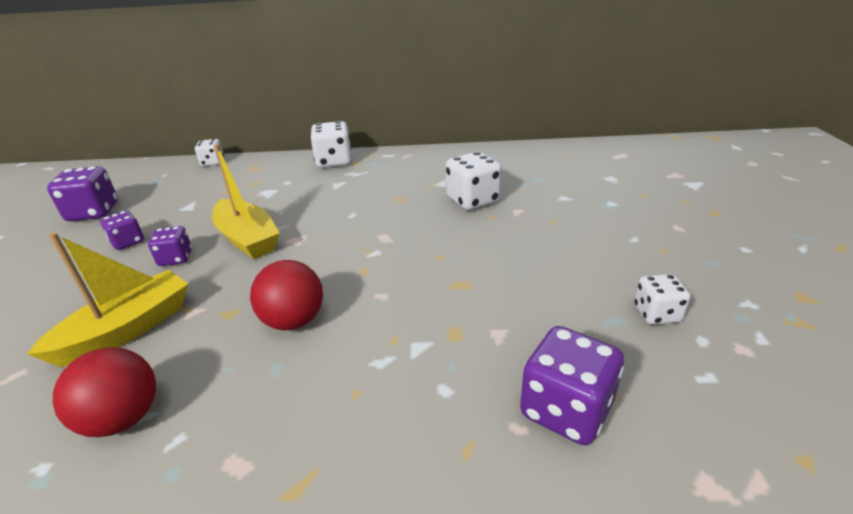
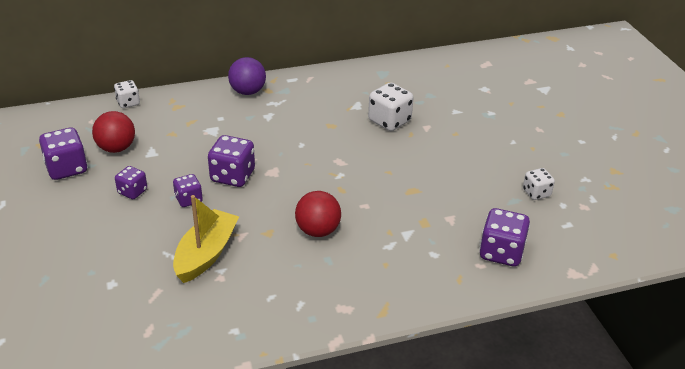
camera: 20 degrees left, 5 degrees up
(123, 418) = (258, 300): red ball -> red ball (116, 148)
(247, 239) = (233, 176): yellow boat -> purple dice
(334, 162) = (248, 91): white dice -> purple ball

